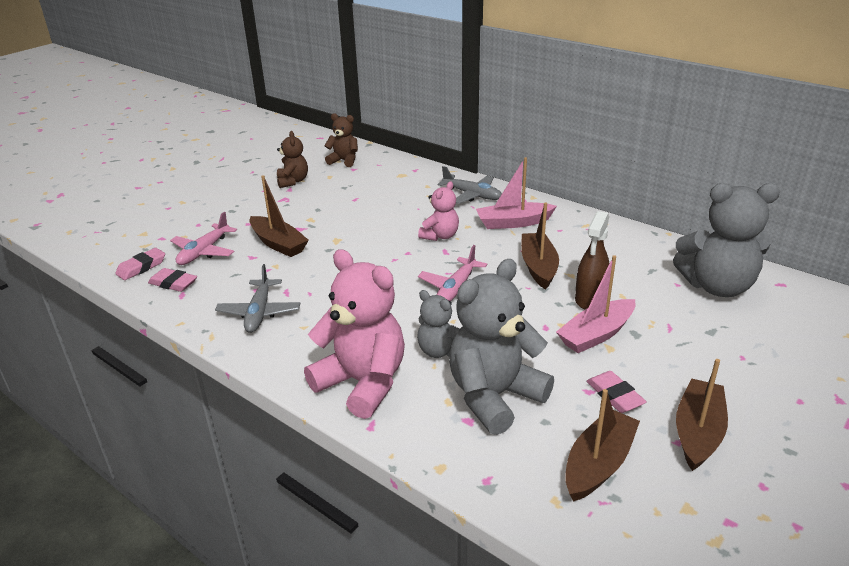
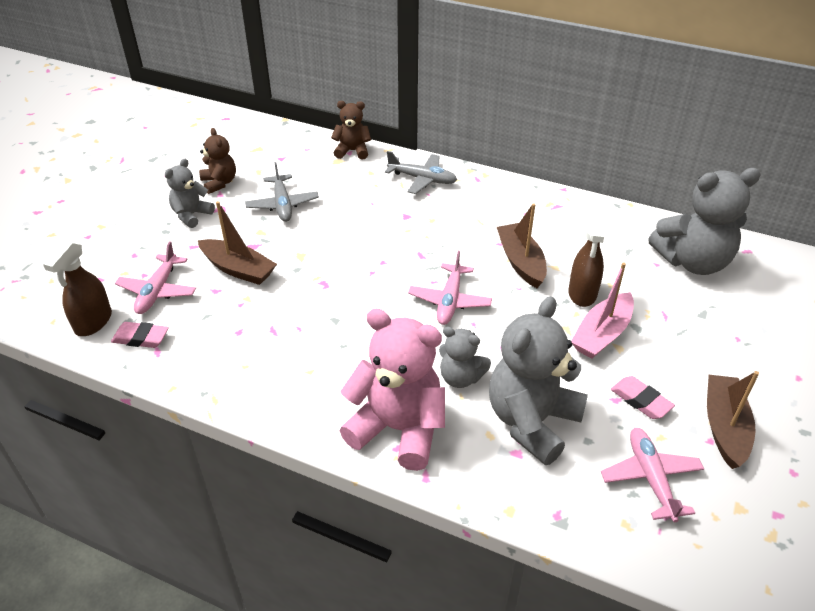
camera: 15 degrees left, 10 degrees up
(141, 267) = (93, 322): pink eraser -> brown spray bottle
(258, 201) = (191, 215): none -> grey teddy bear
(259, 313) = (255, 361): grey plane -> grey plane (282, 205)
(344, 161) = (266, 148): brown teddy bear -> brown teddy bear (352, 151)
(440, 236) = (408, 236): pink teddy bear -> none
(513, 223) = (477, 210): pink boat -> none
(598, 464) = (650, 477): brown boat -> pink plane

